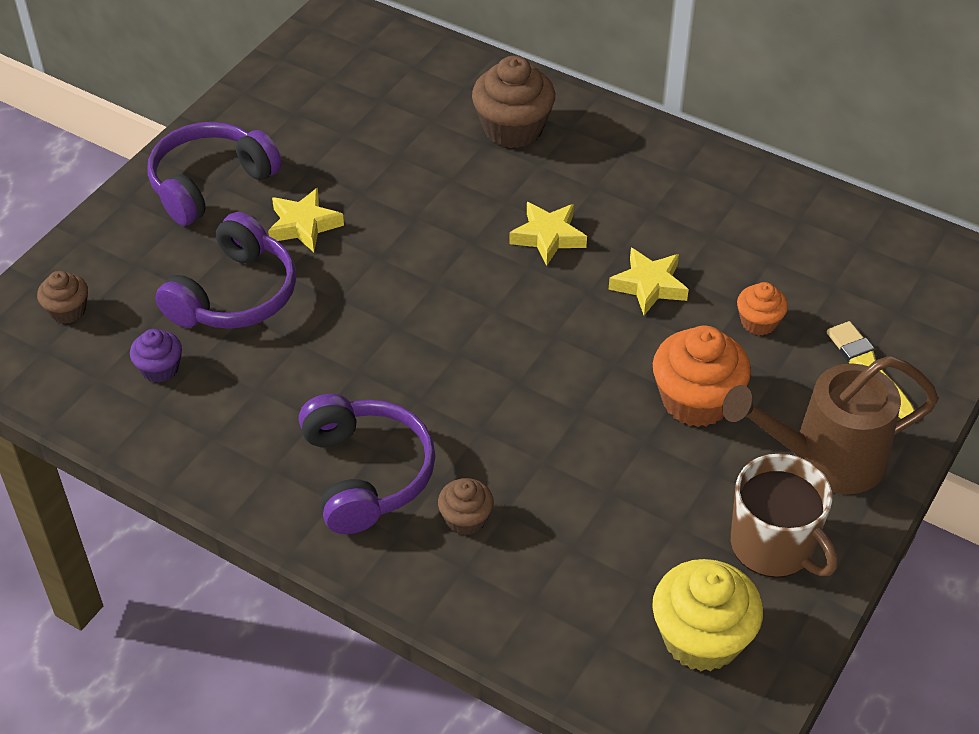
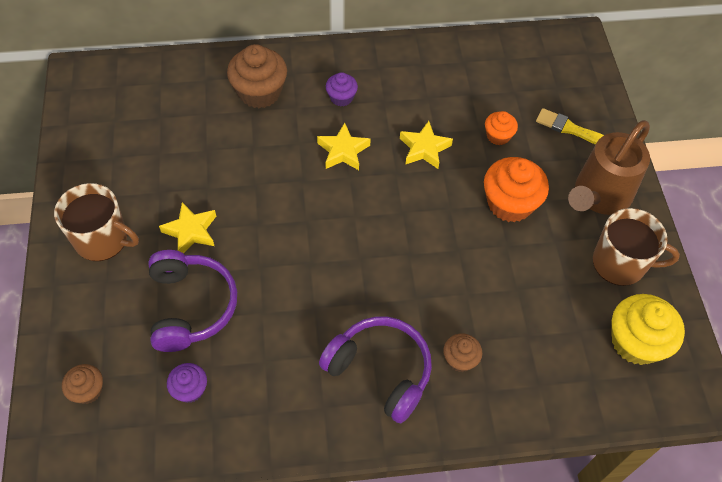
camera: 40 degrees left, 10 degrees up
(210, 184) = (102, 239): purple headphones -> brown mug
(603, 181) = (341, 97): none -> purple cupcake

